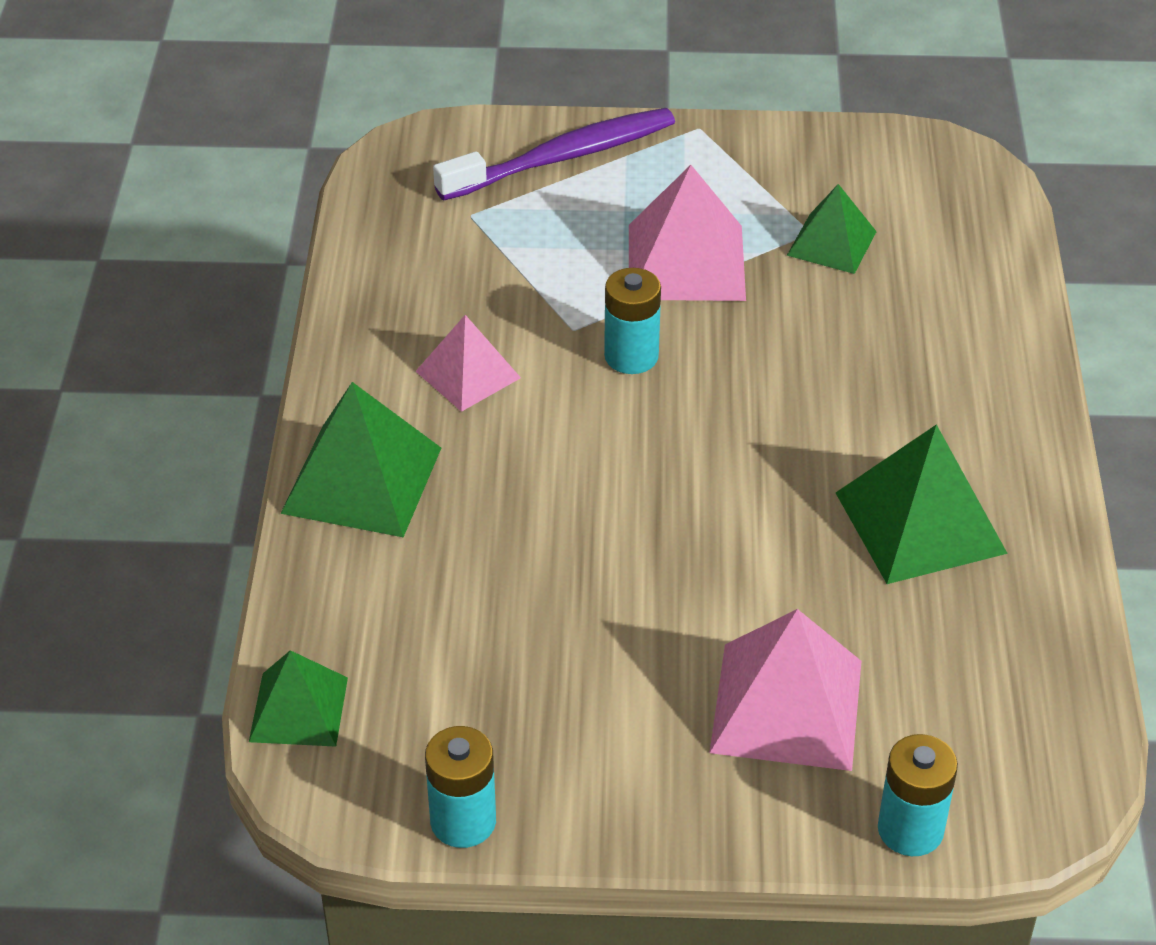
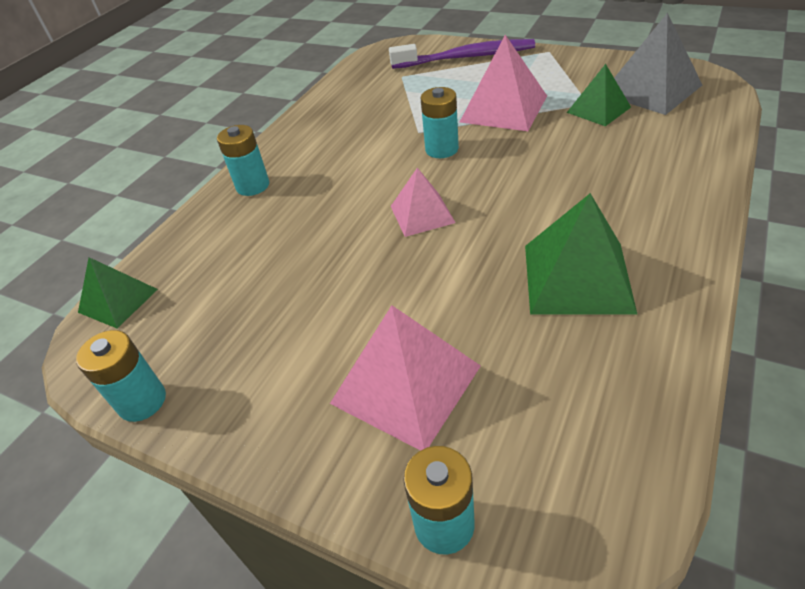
camera: 30 degrees right, 0 degrees up
(361, 480) = (253, 186): green pyramid -> turquoise battery
(467, 374) = (346, 145): pink pyramid -> pink pyramid (422, 214)
(892, 192) = (651, 89): none -> grey pyramid

